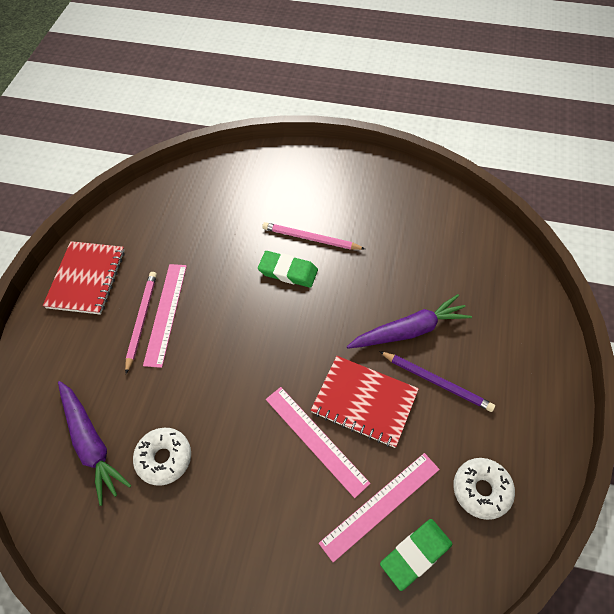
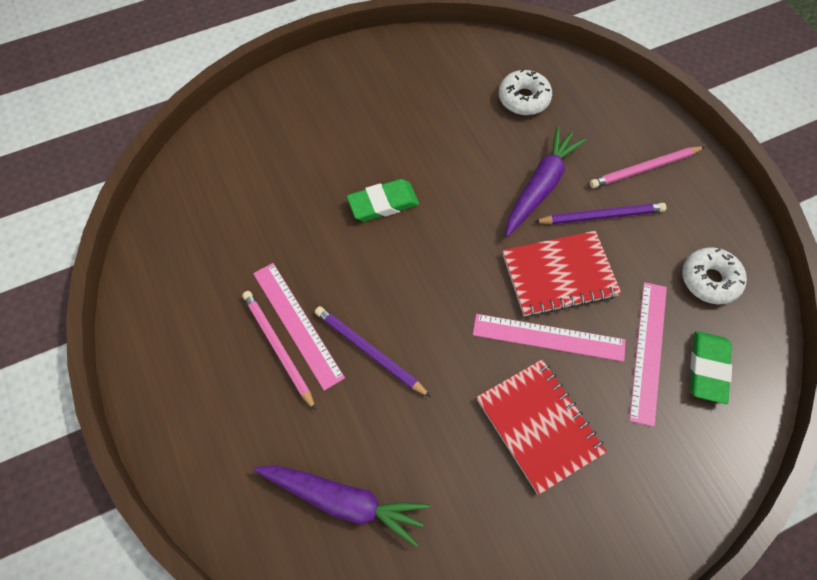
camera: 40 degrees left, 5 degrees up
(87, 279) = (173, 348): red notebook -> red notebook (539, 426)
(164, 458) = (429, 458): white donut -> white donut (524, 99)
(191, 361) = (369, 351): none -> purple pencil
(311, 239) = (376, 158): pink pencil -> pink pencil (645, 169)

